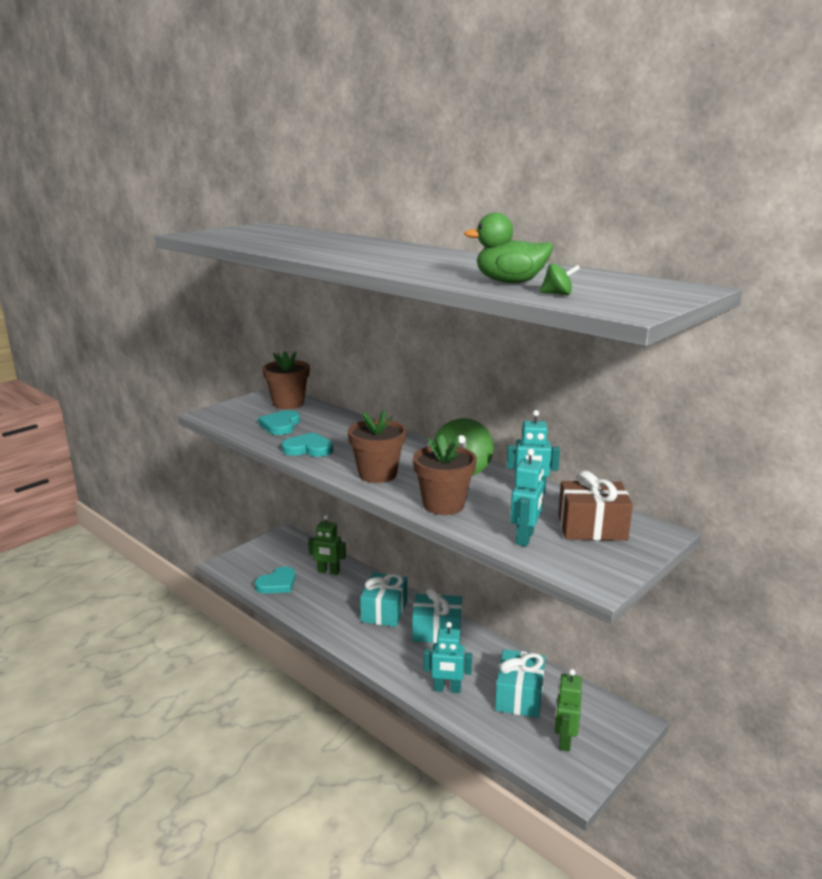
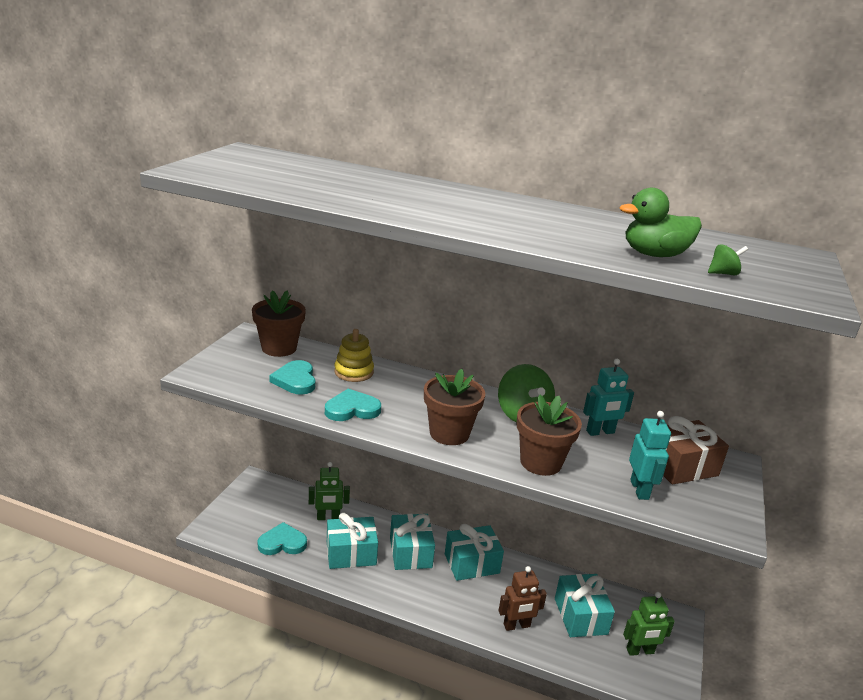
camera: 25 degrees left, 5 degrees up
(277, 583) = (282, 543): turquoise heart -> turquoise heart turned 120 degrees counterclockwise
(330, 602) = (351, 553): none -> turquoise gift
(335, 425) = (354, 372): none -> yellow stacking toy
(447, 689) = (517, 626): turquoise robot -> brown robot
(564, 740) = (640, 651): green robot -> green robot turned 90 degrees counterclockwise

